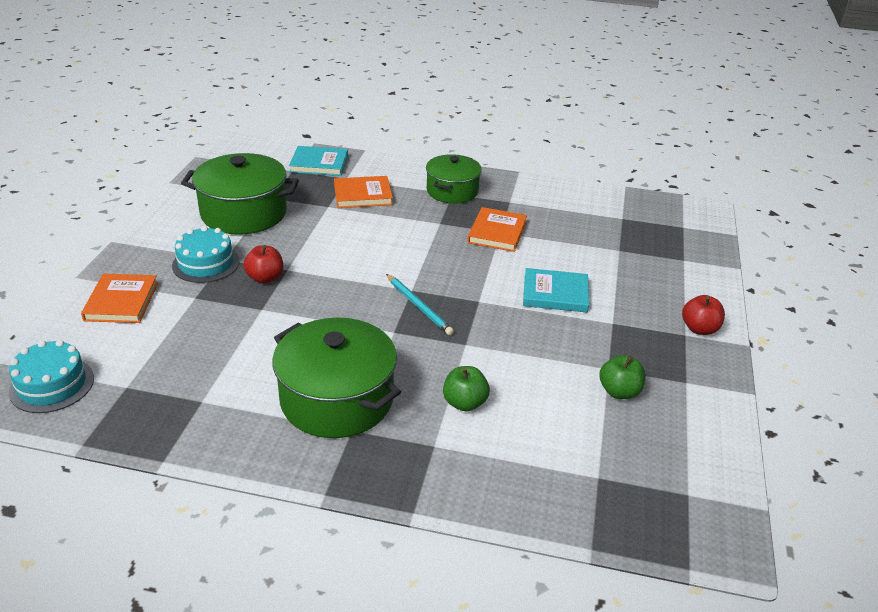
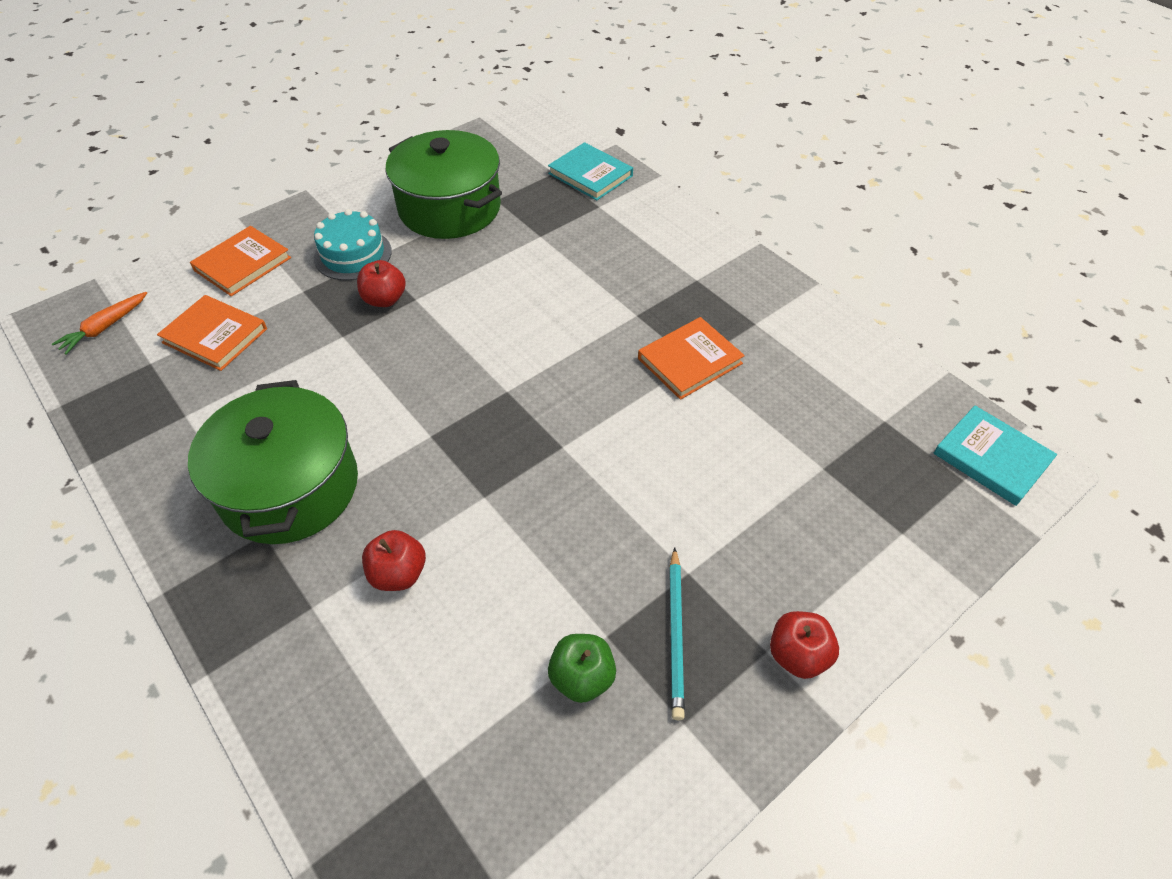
camera: 40 degrees right, 15 degrees up
(52, 385) = (105, 328): turquoise cake -> orange carrot
(363, 195) = (592, 237): orange book -> orange book (215, 336)
(419, 306) = (491, 417): turquoise pencil -> turquoise pencil (676, 634)
(452, 191) = (700, 276): green pot -> none
(464, 403) = (398, 574): green apple -> red apple
(555, 293) = (663, 487): turquoise book -> turquoise book (991, 458)

